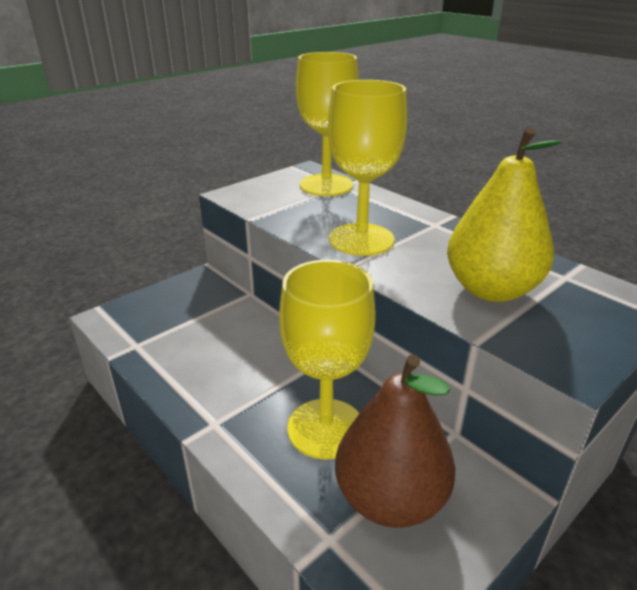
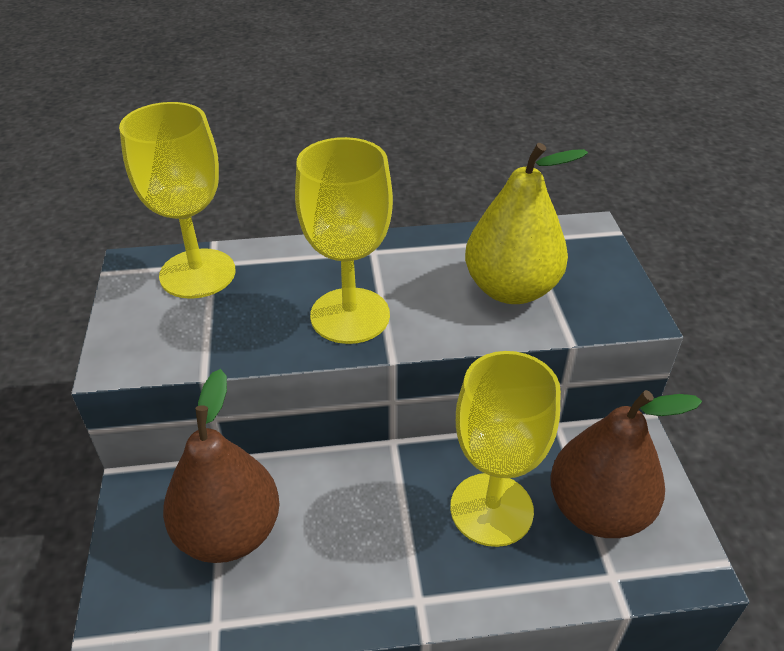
camera: 55 degrees left, 10 degrees up
(200, 320) = (229, 532): none -> brown pear

